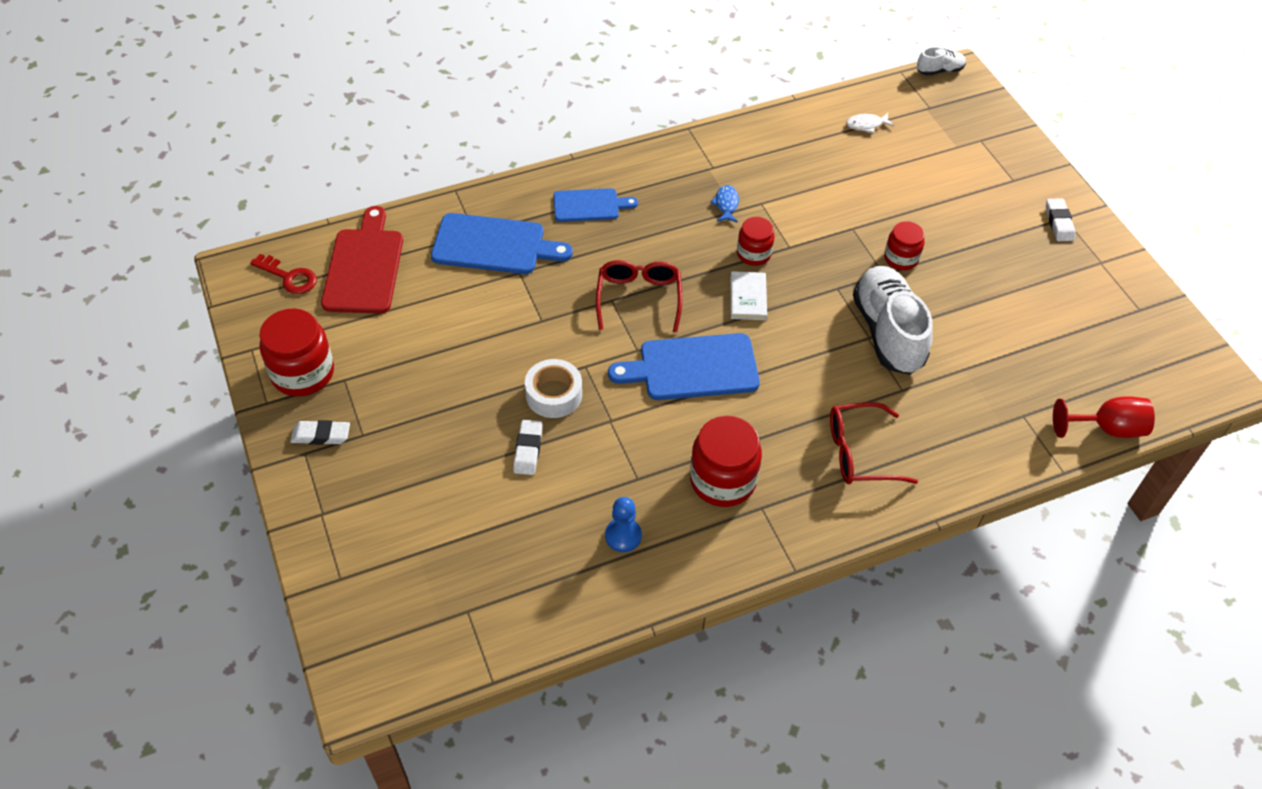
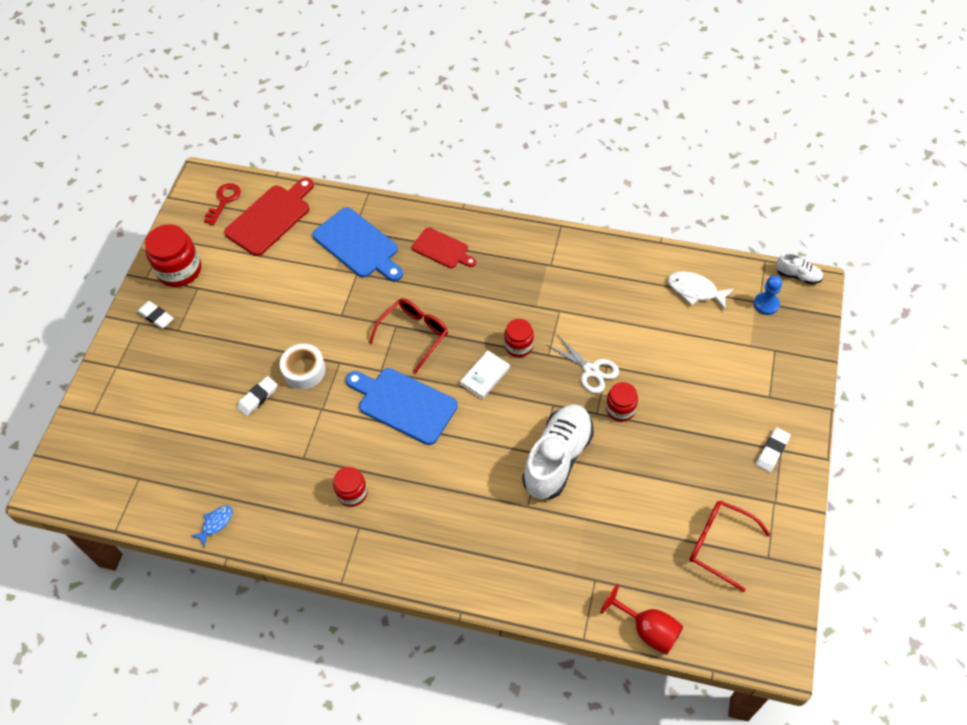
camera: 40 degrees right, 5 degrees up
(289, 277) = (224, 201): red key -> red key turned 135 degrees counterclockwise
(589, 205) = (442, 249): blue cutting board -> red cutting board
(623, 536) = (261, 490): blue pawn -> blue pawn (766, 304)
(722, 480) = (352, 493): red jar -> red jar, size x0.60
(726, 204) = (534, 298): blue fish -> blue fish (216, 523)
(842, 239) = (591, 370): none -> white scissors
(859, 453) = (455, 531): red glasses -> red glasses (719, 544)
(866, 125) = (695, 291): white fish -> white fish, size x1.57

